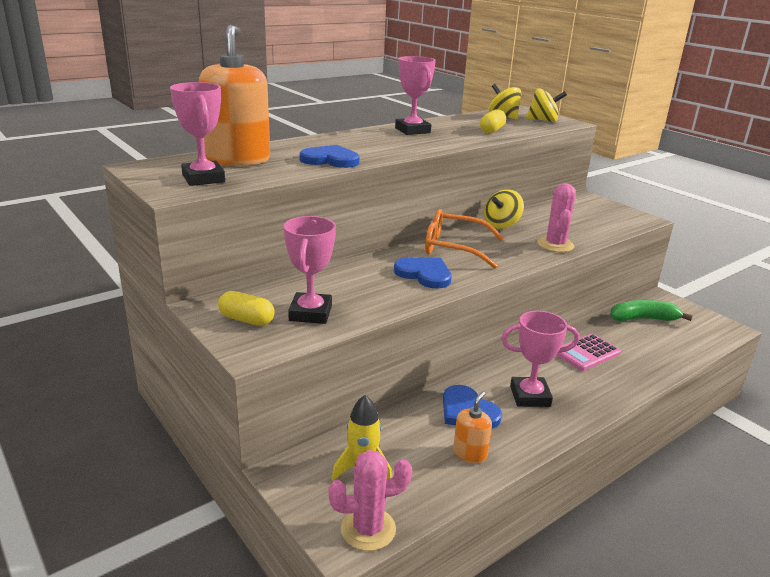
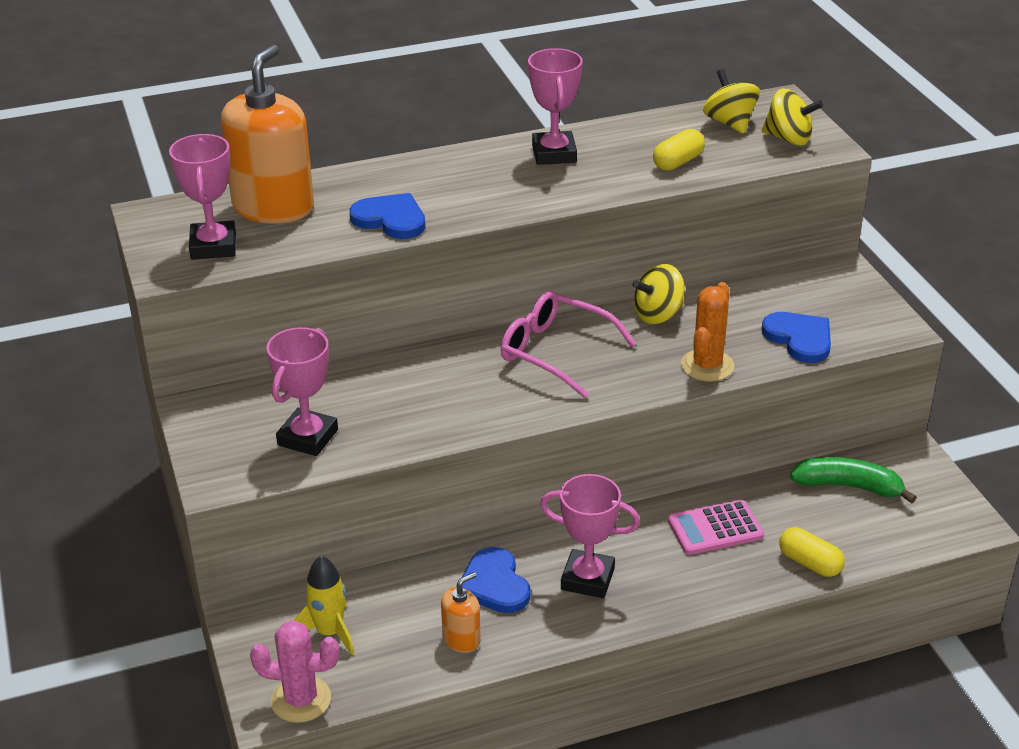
camera: 20 degrees right, 10 degrees up
(247, 320) = (232, 436): yellow capsule -> yellow capsule (809, 563)
(424, 274) = (483, 395): blue heart -> blue heart (799, 338)
(454, 248) = (556, 352): orange glasses -> pink glasses
(555, 245) = (707, 366): pink cactus -> orange cactus

